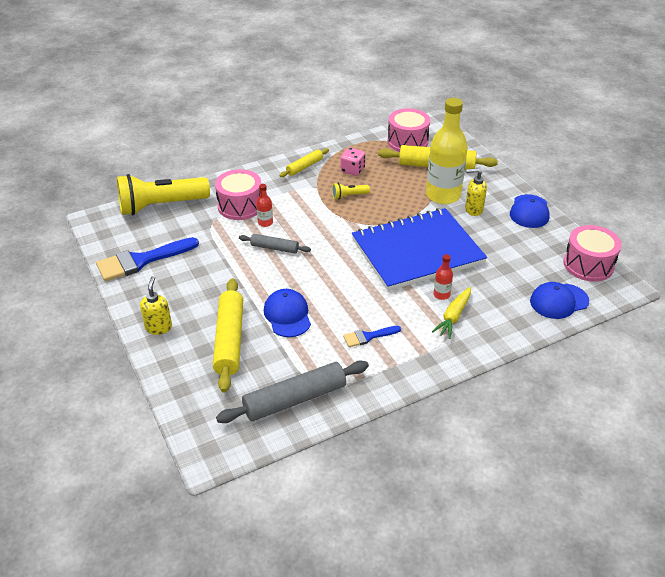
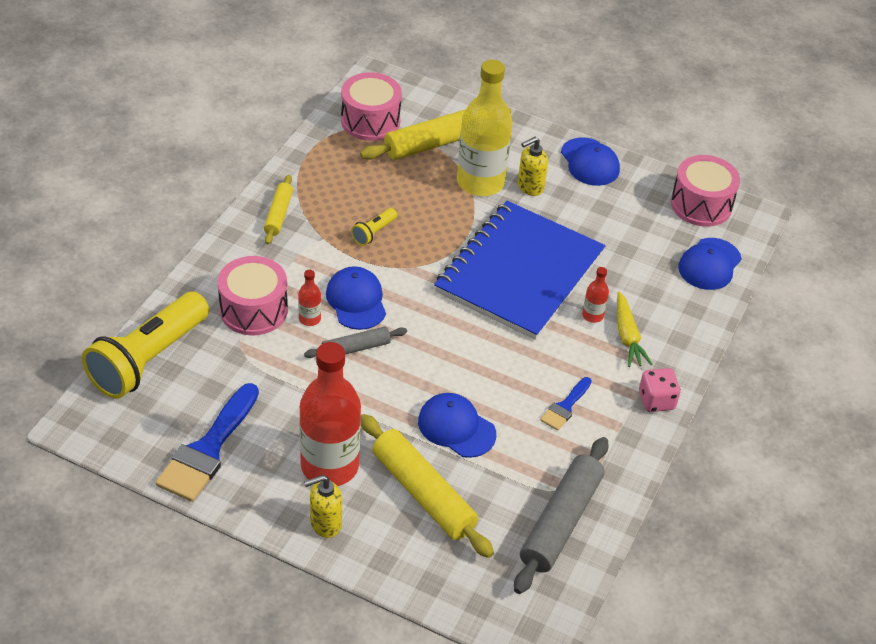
camera: 40 degrees left, 5 degrees up
(158, 327) = (325, 524): yellow soap dispenser -> yellow soap dispenser turned 75 degrees counterclockwise
(194, 299) = (329, 466): none -> red bottle
(301, 225) = (356, 300): none -> blue cap
(352, 170) = (343, 193): pink dice -> pink dice (656, 400)

